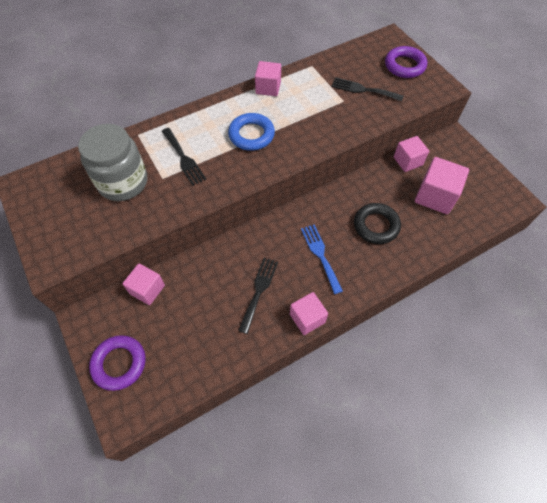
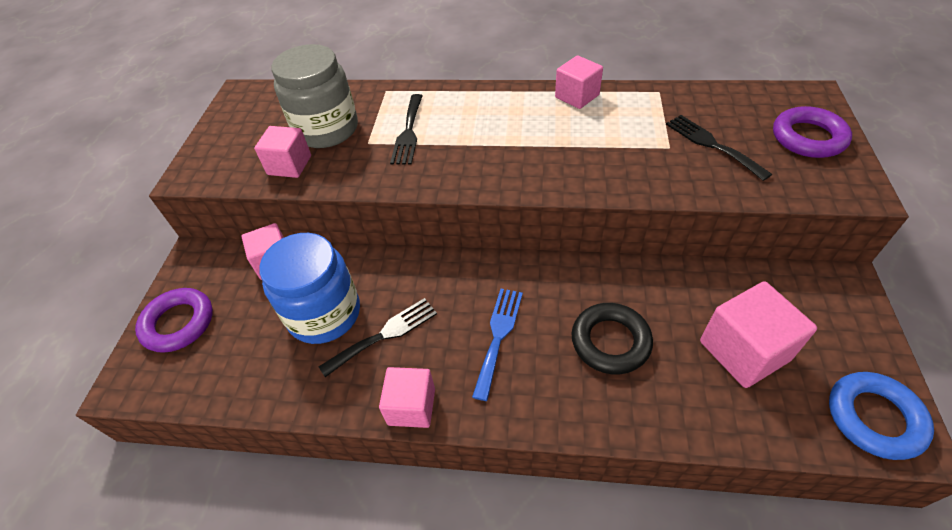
camera: 40 degrees right, 10 degrees down
(212, 300) = (324, 314): none -> blue jar
(251, 135) = (508, 139): blue ring -> blue ring (874, 418)
(407, 161) = (734, 279): pink cube -> pink cube (289, 165)

